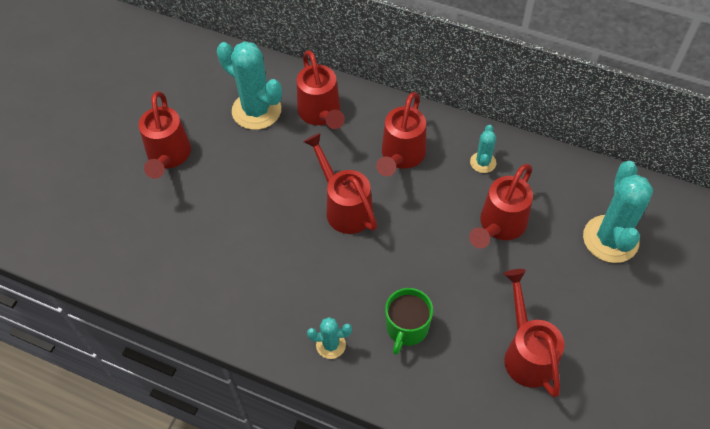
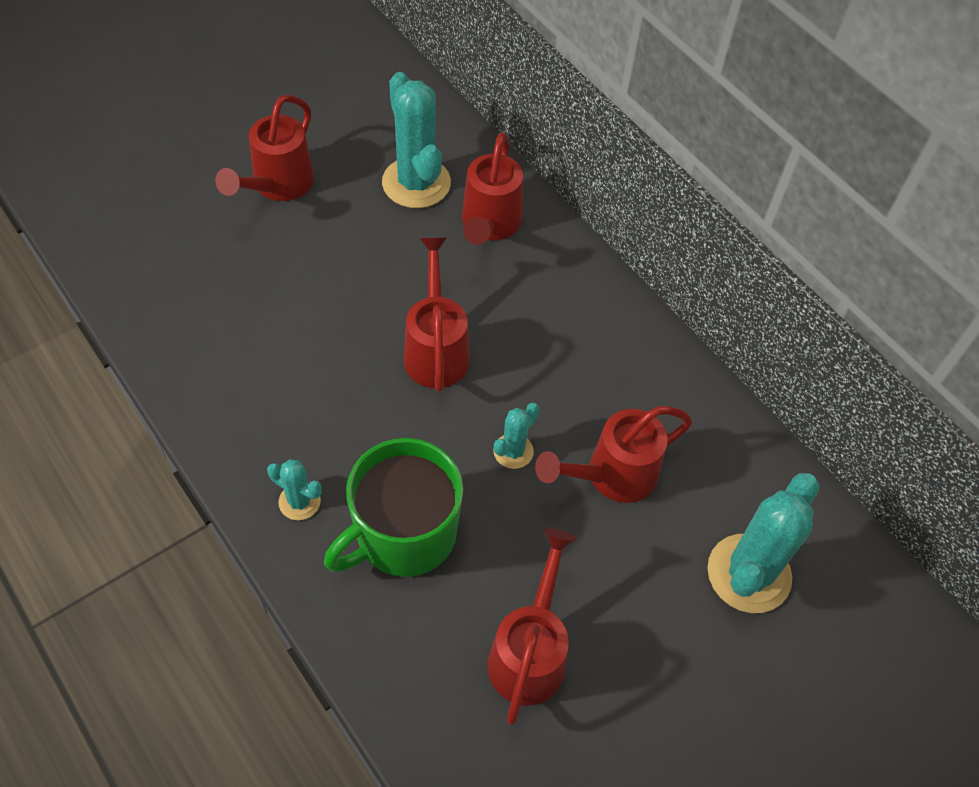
camera: 25 degrees right, 0 degrees up
(401, 156) = (550, 325): red watering can -> none
(406, 328) = (403, 534): green mug -> green mug, size x1.64
(483, 162) = (649, 386): turquoise cactus -> turquoise cactus (513, 451)

